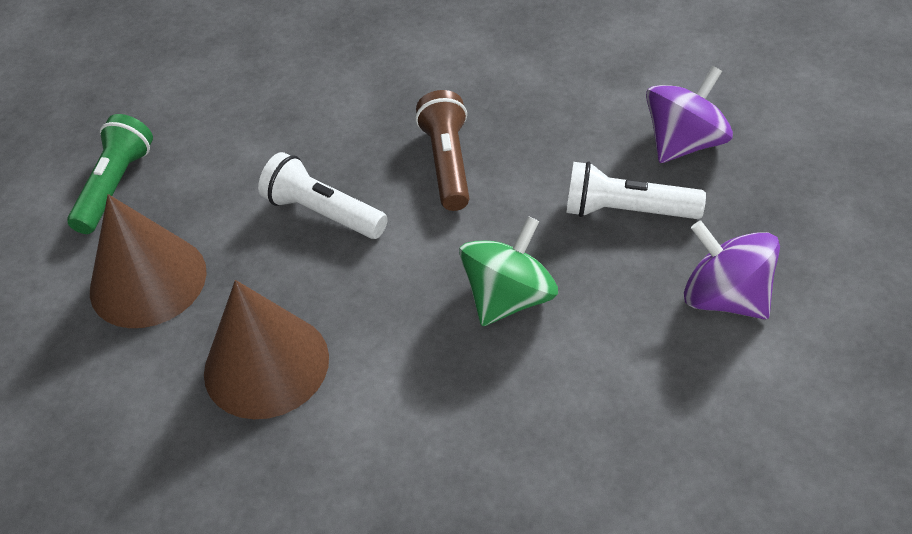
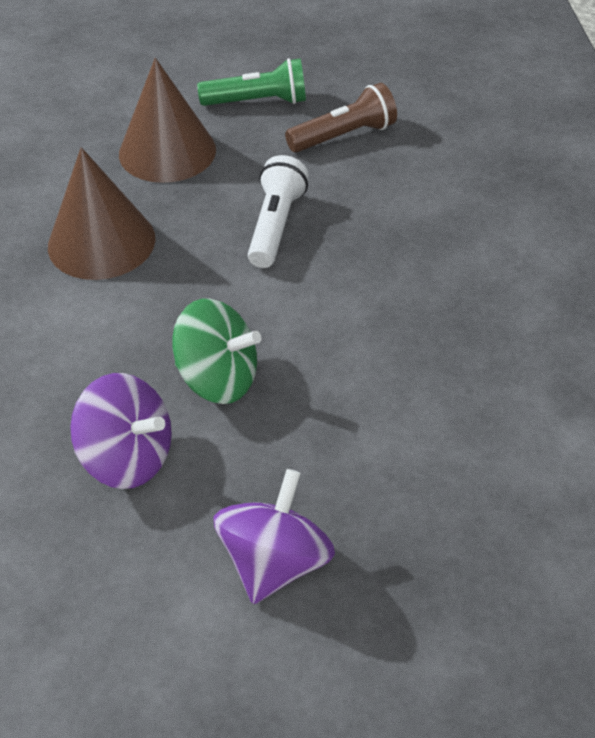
camera: 65 degrees right, 0 degrees up
(448, 163) = (372, 290): brown flashlight -> brown flashlight (343, 136)
(627, 211) = (366, 446): white flashlight -> none
(685, 143) = (493, 478): purple spinning top -> purple spinning top (128, 456)

